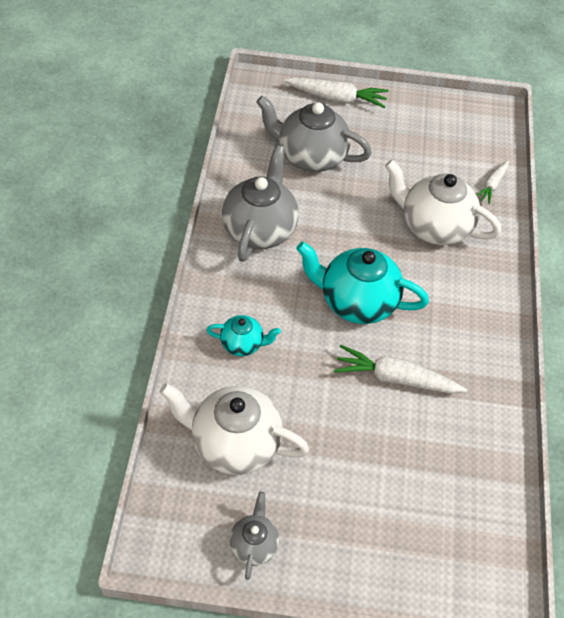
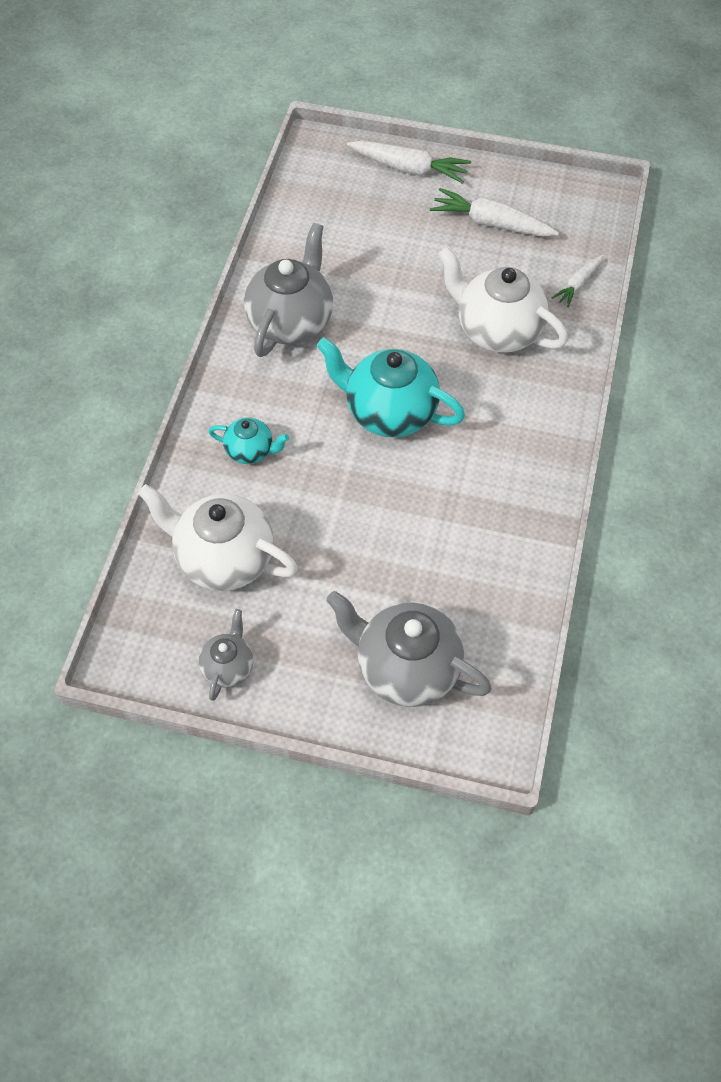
camera: 10 degrees right, 5 degrees up
(310, 157) = (365, 239): grey teapot -> grey teapot (406, 668)
(396, 378) = (418, 502): white carrot -> white carrot (491, 223)

